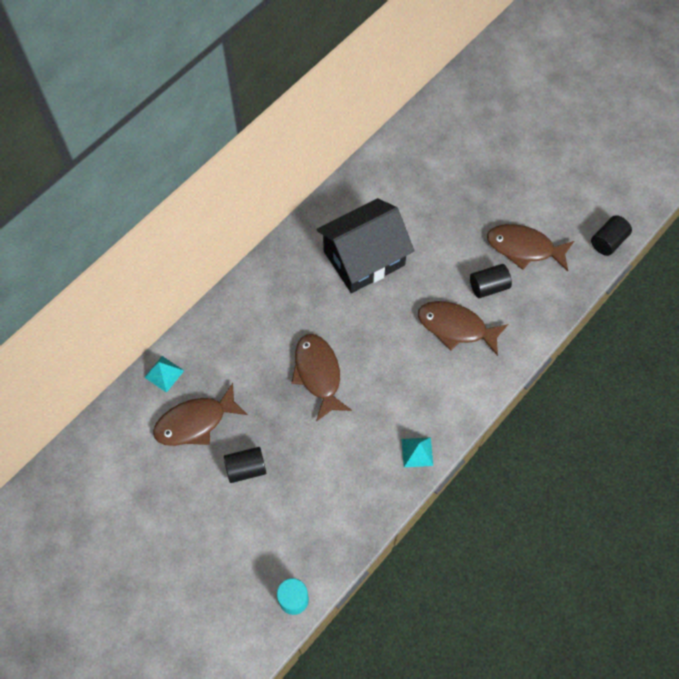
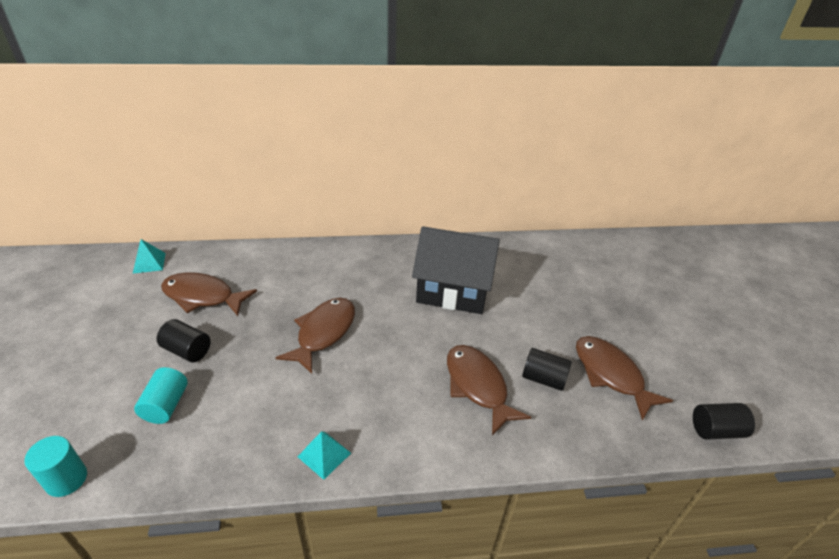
camera: 40 degrees right, 25 degrees down
(164, 374) = (228, 257): turquoise pyramid -> turquoise pyramid (149, 263)
(286, 512) = (166, 405): none -> turquoise cylinder

